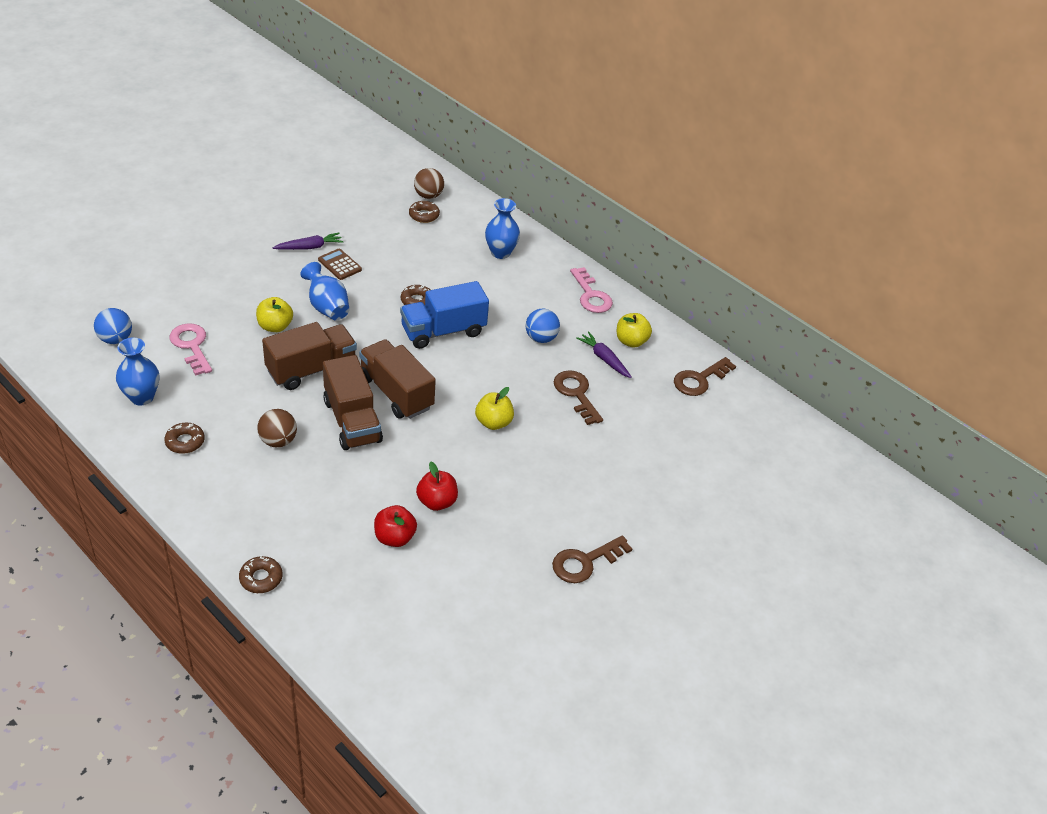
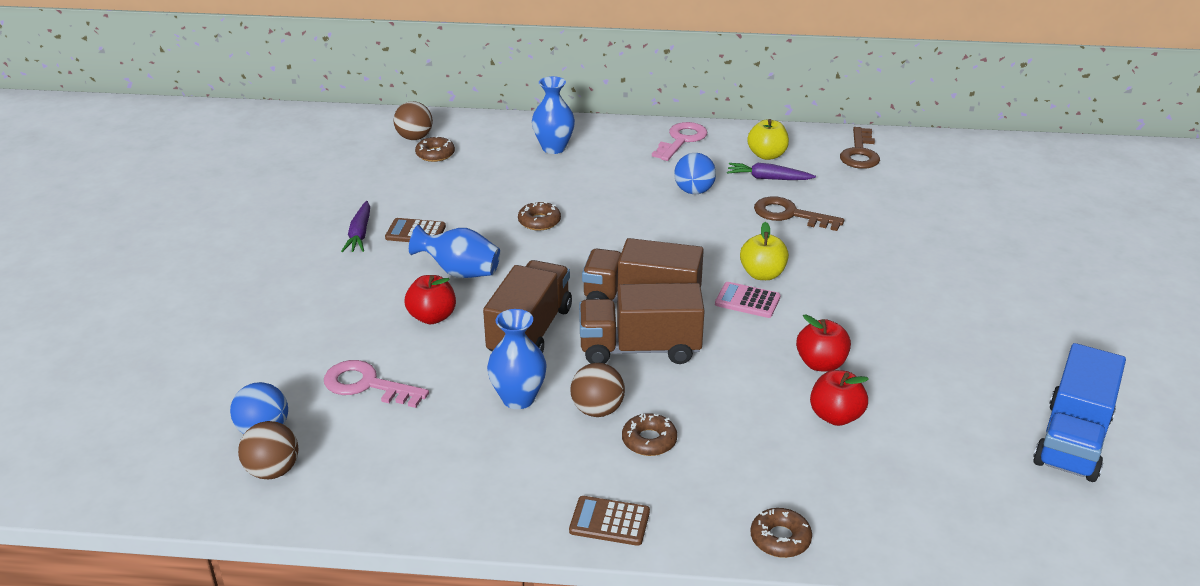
camera: 35 degrees left, 10 degrees down
(92, 364) = (273, 471): none -> brown ball
(142, 397) = (385, 465): blue vase -> blue vase (518, 398)
(185, 442) = (502, 474): brown donut -> brown donut (649, 440)
(197, 505) = (609, 521): none -> brown calculator
(275, 326) = (432, 317): yellow apple -> red apple
(309, 247) = (360, 234): purple carrot -> purple carrot turned 150 degrees clockwise
(352, 421) = (639, 349): brown truck -> brown truck turned 150 degrees clockwise
(443, 331) = (602, 231): blue truck -> blue truck (1072, 440)
(457, 433) = (747, 301): none -> pink calculator
(585, 562) = (1004, 329): brown key -> none
(591, 295) = (681, 140): pink key -> pink key turned 90 degrees counterclockwise

